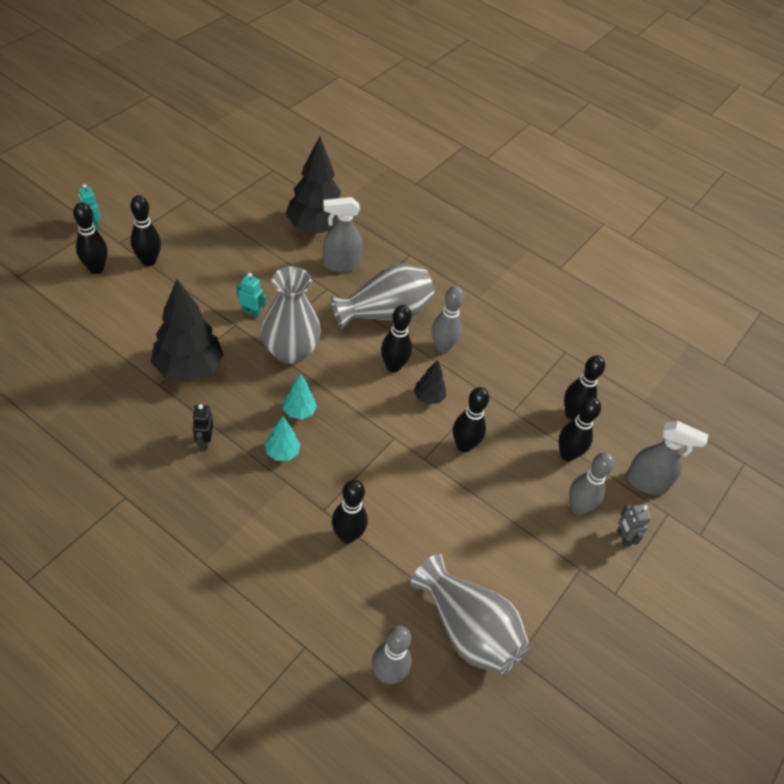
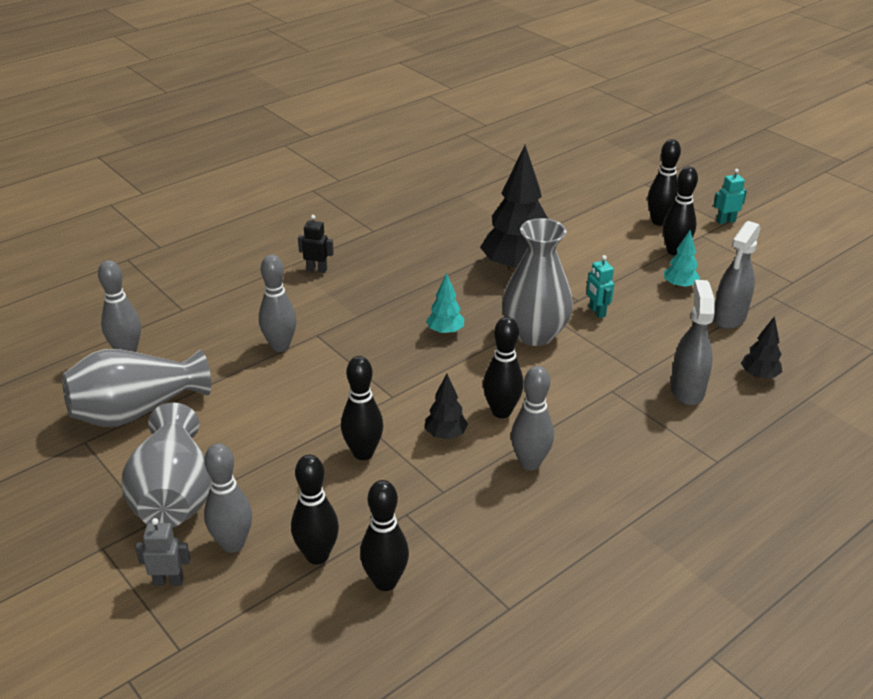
camera: 110 degrees right, 15 degrees down
(204, 442) = (421, 272): black robot -> black robot (317, 269)
(251, 312) = (597, 312): turquoise robot -> turquoise robot turned 120 degrees clockwise
(282, 452) = (394, 316): turquoise tree -> turquoise tree (679, 286)
(315, 227) = (759, 376): black tree -> black tree, size x0.48
(347, 535) = (280, 346): black bowling pin -> grey bowling pin
(385, 313) = (595, 418): grey vase -> grey vase (174, 495)
(646, 482) = (238, 639): grey spray bottle -> grey spray bottle (729, 318)

